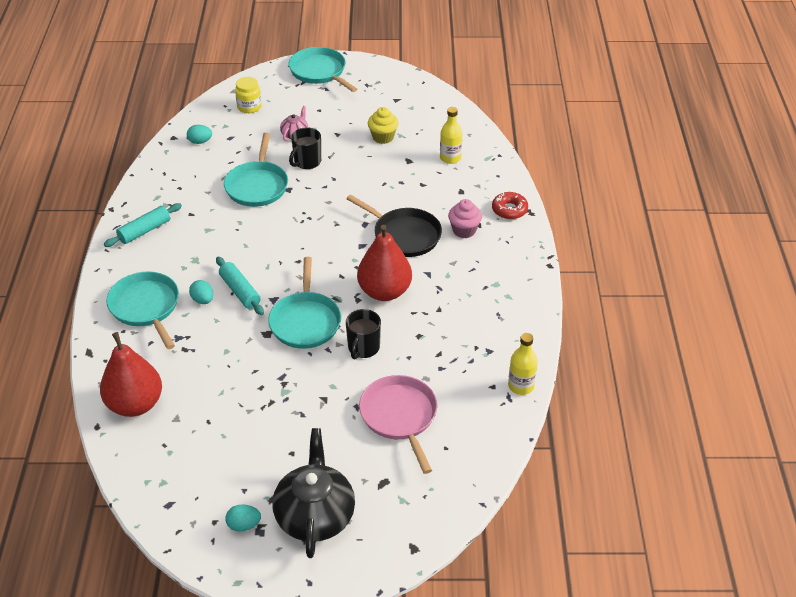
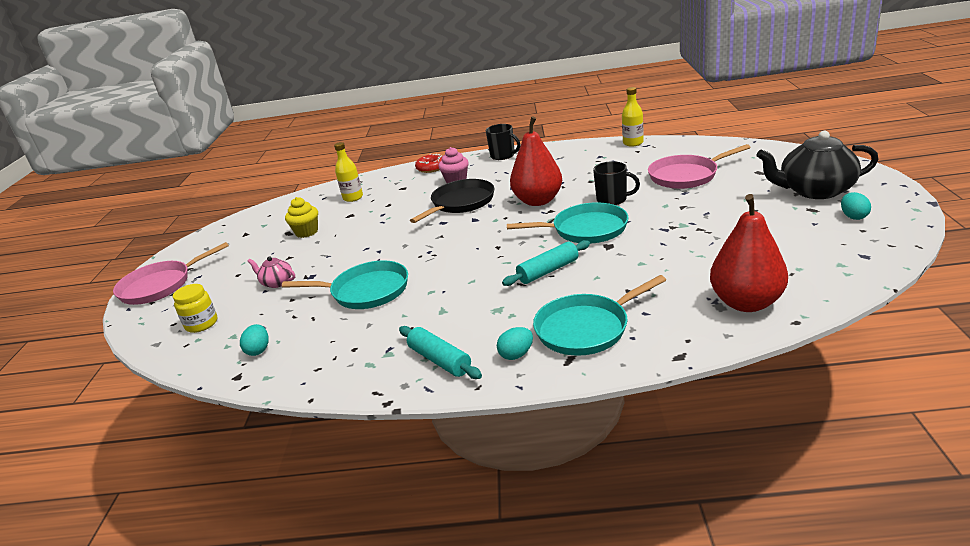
camera: 85 degrees left, 15 degrees down
(203, 300) = (566, 291): turquoise egg -> turquoise egg (516, 355)
(307, 162) = (332, 267): black mug -> black mug (503, 156)
(319, 72) = (160, 286): turquoise pan -> pink pan

